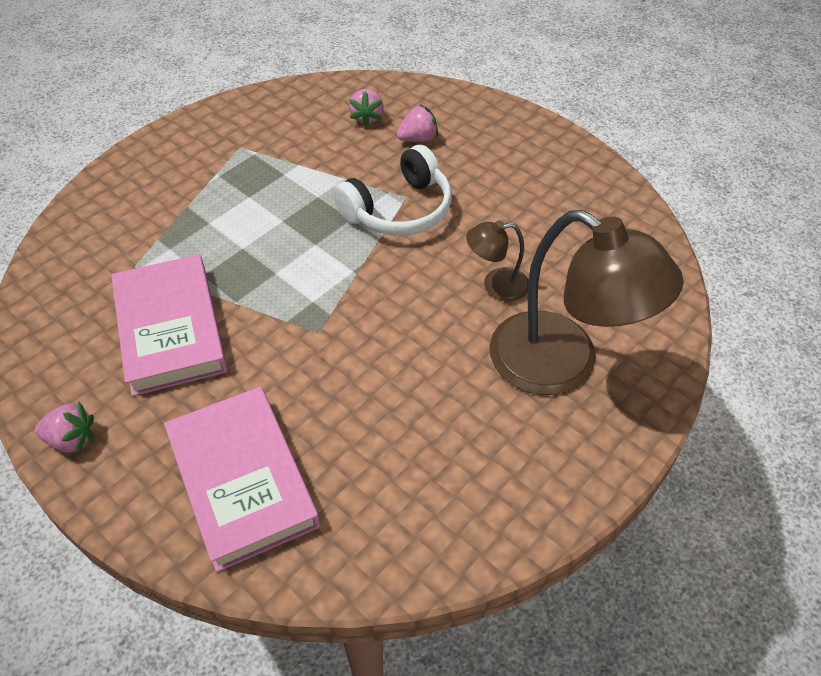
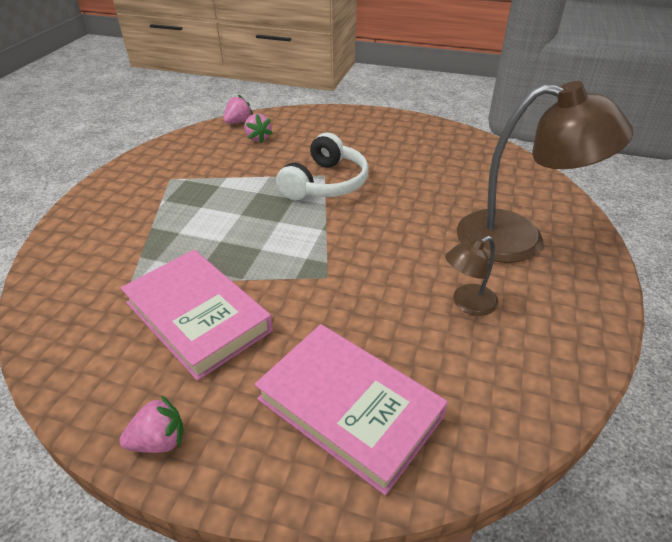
camera: 25 degrees left, 10 degrees down
(418, 139) = (305, 141): pink strawberry -> pink strawberry (238, 122)
(496, 285) = (432, 207): brown lamp -> brown lamp (467, 304)

